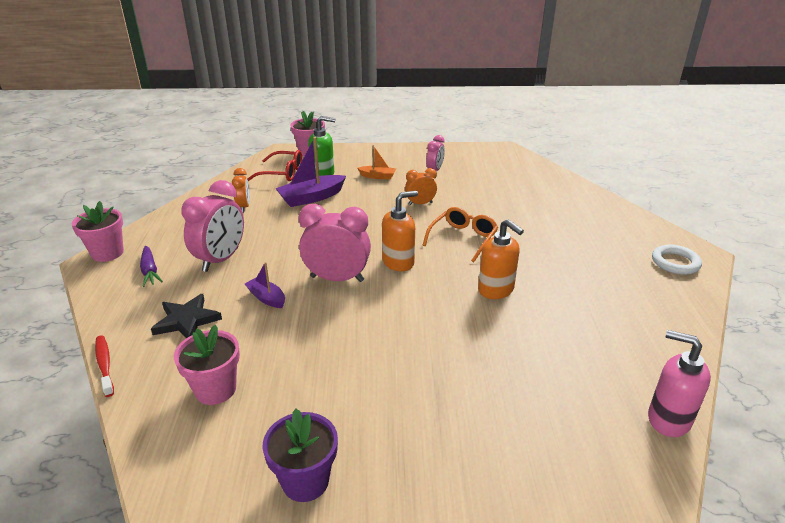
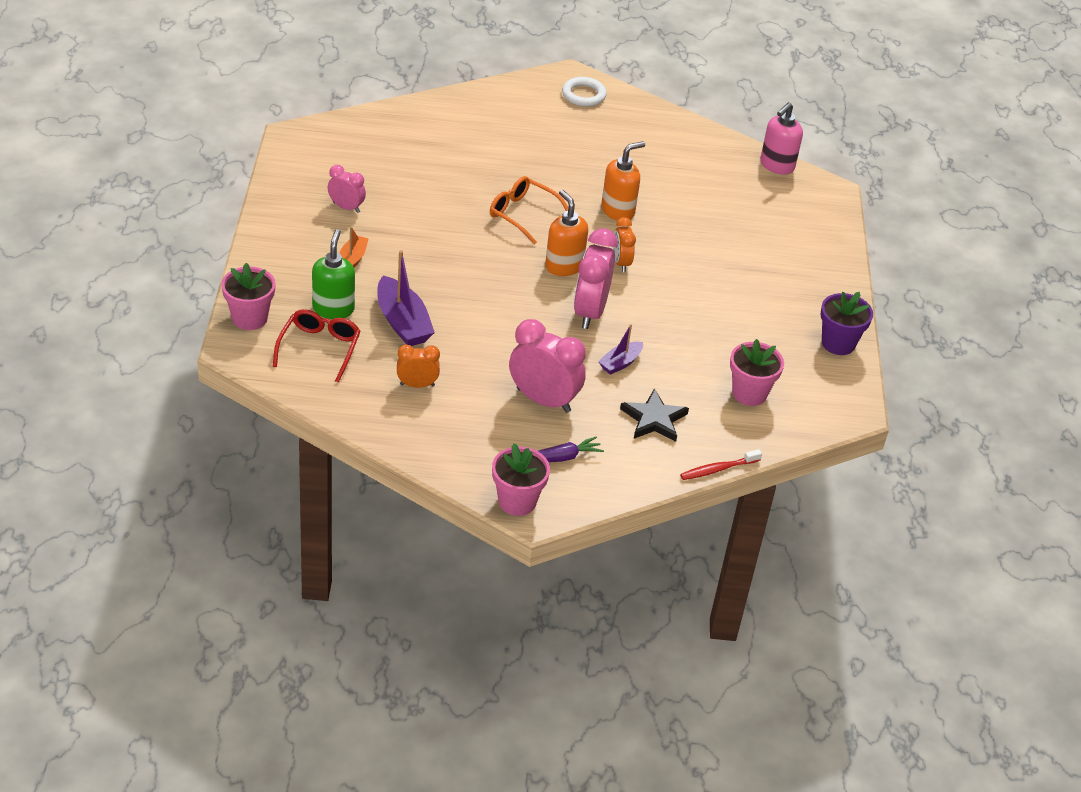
camera: 90 degrees left, 10 degrees up
(420, 204) = (437, 233): orange clock -> orange clock (621, 263)

